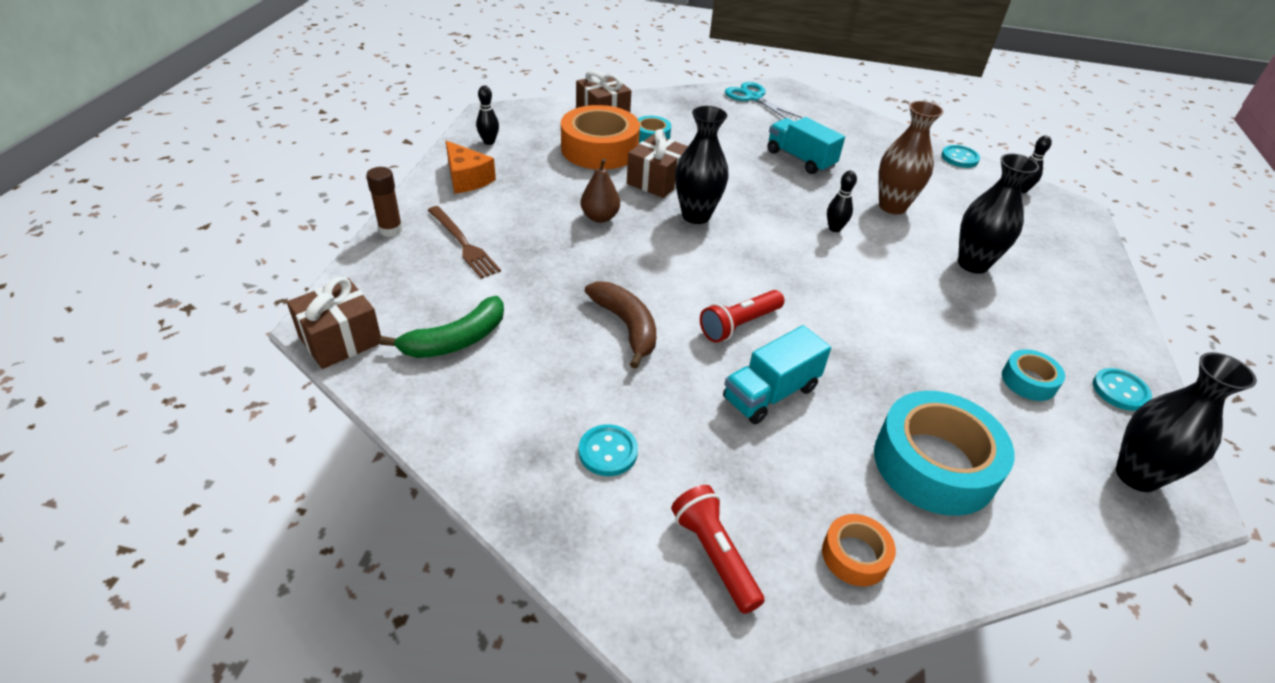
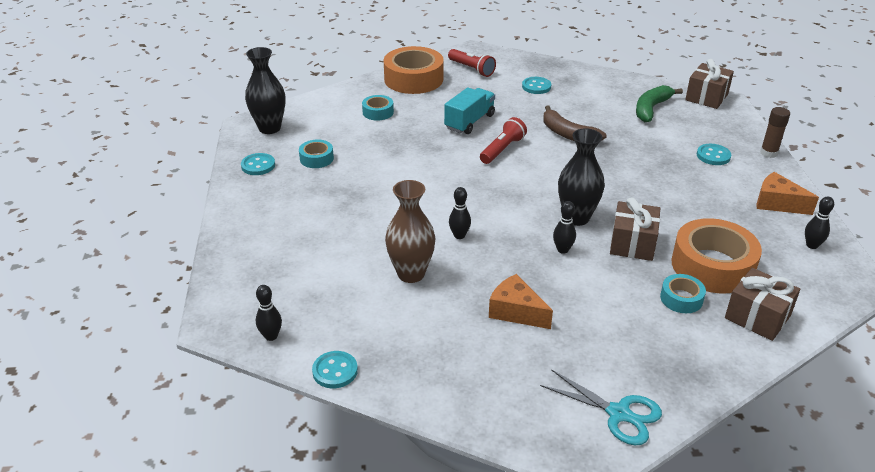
camera: 165 degrees right, 5 degrees down
(463, 244) = (713, 156): brown fork -> turquoise button
(600, 217) = (646, 197): brown pear -> none
(731, 191) = (562, 250): none -> black bowling pin
(800, 159) = (516, 311): turquoise truck -> orange cheese
(855, 555) = (413, 79): orange tape -> orange tape, size x2.03
(934, 464) = (378, 112): turquoise tape -> turquoise tape, size x0.49
(973, 264) = (340, 231): black vase -> none

